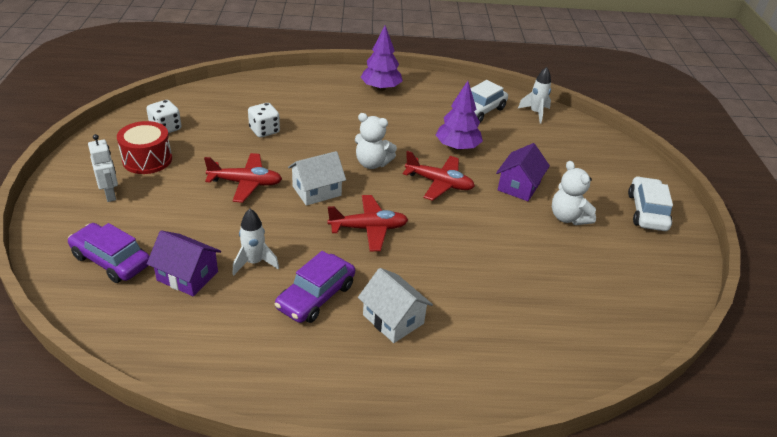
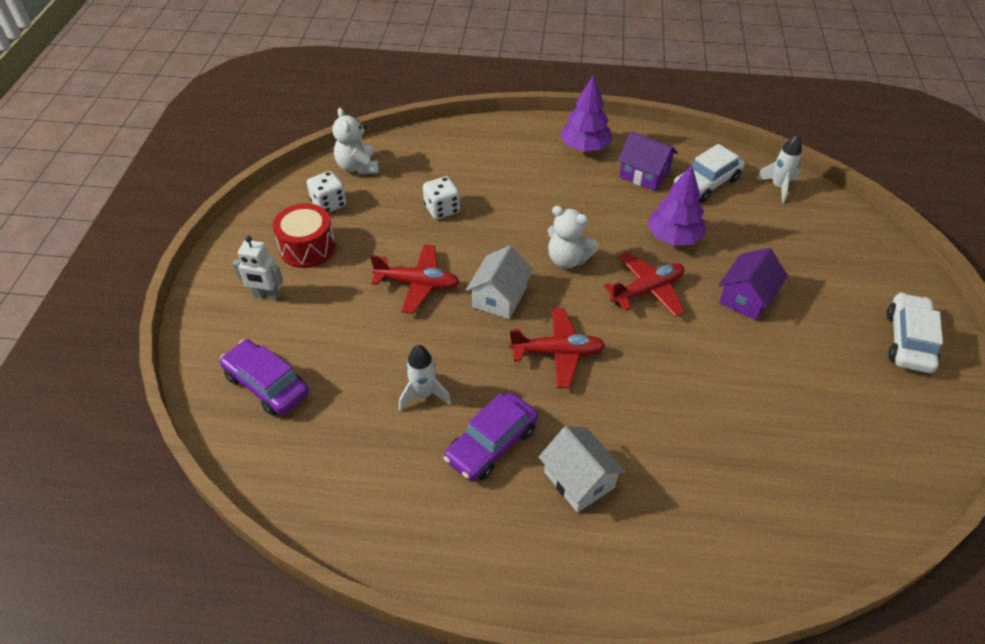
camera: 10 degrees right, 10 degrees up
(110, 194) = (266, 295): white robot -> white robot turned 120 degrees clockwise
(187, 276) = (349, 409): purple house -> purple house (644, 174)
(317, 191) = (499, 297): white house -> white house turned 45 degrees counterclockwise
(439, 183) = (647, 290): red plane -> red plane turned 60 degrees counterclockwise
(568, 217) = (804, 346): white teddy bear -> white teddy bear (358, 167)

